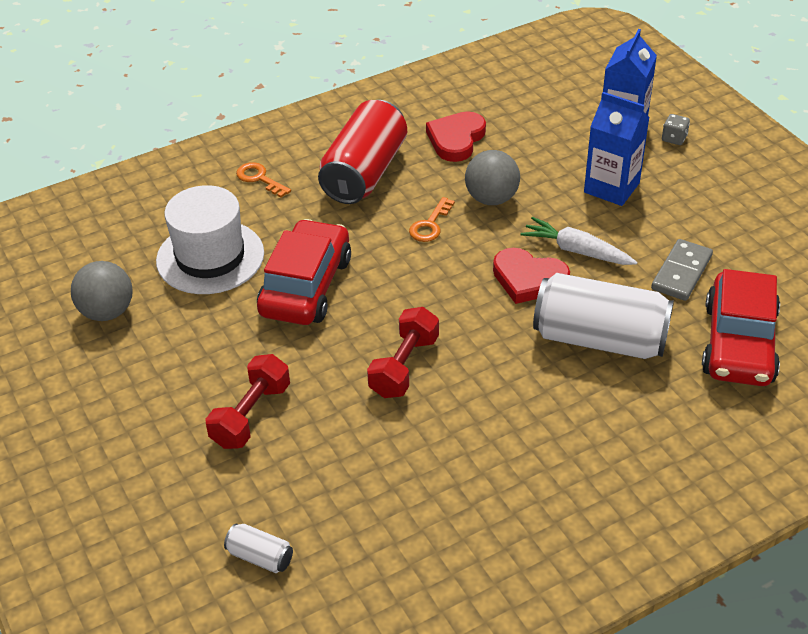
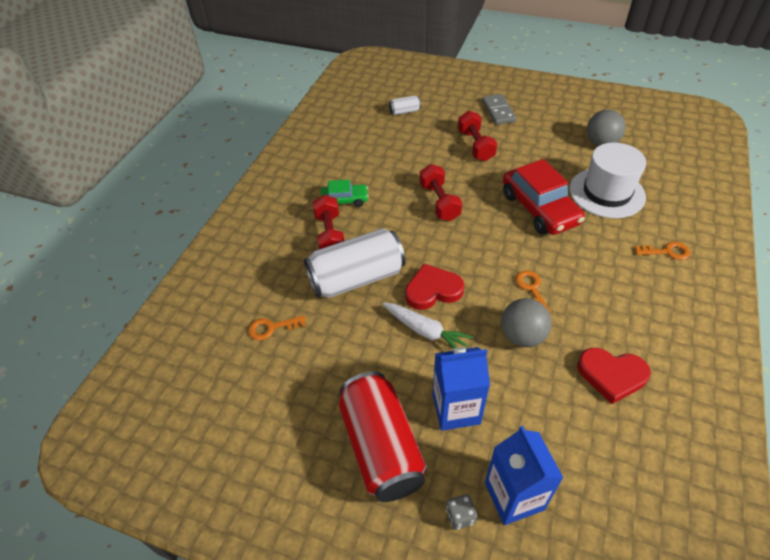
camera: 140 degrees right, 5 degrees up
(364, 173) = (621, 299): red can -> red can (381, 447)
(456, 139) = (611, 375): red heart -> red heart turned 120 degrees clockwise
(520, 449) = (345, 200): none -> green car
(577, 251) = (425, 331): white carrot -> white carrot turned 45 degrees clockwise
(585, 411) = (330, 235): none -> red dumbbell
(681, 272) = (344, 360): grey domino -> grey domino (498, 111)
(739, 343) = (272, 328): red car -> orange key

